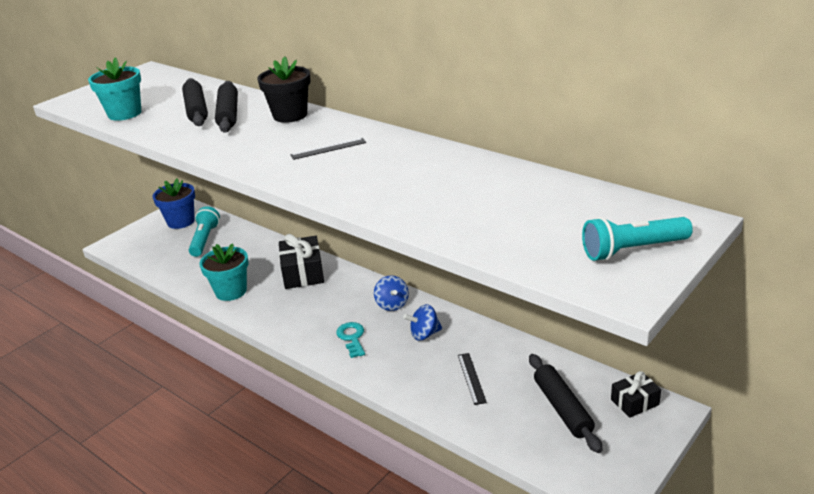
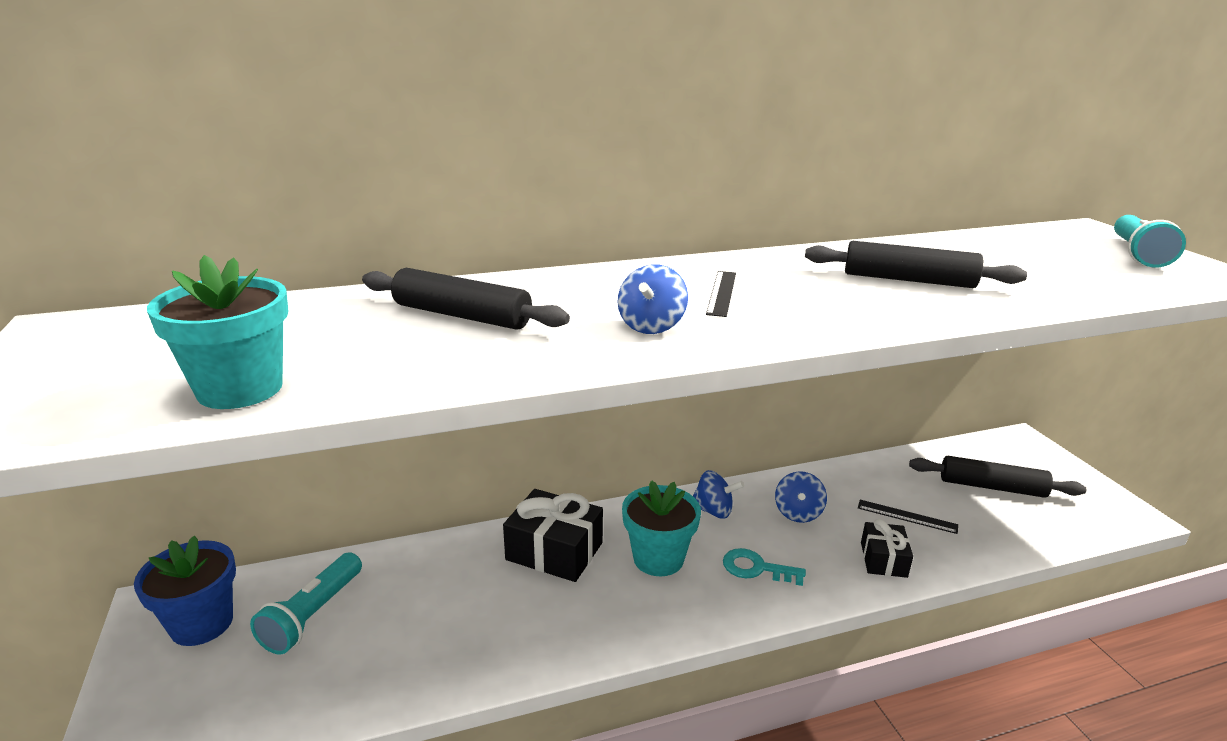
camera: 60 degrees left, 5 degrees down
(196, 110) = (384, 331): black rolling pin -> black rolling pin (908, 280)
(205, 240) = (312, 615): turquoise flashlight -> turquoise flashlight turned 105 degrees counterclockwise
(231, 291) = (512, 640): turquoise flower pot -> turquoise flower pot (658, 558)
(260, 149) = (651, 326): none -> blue spinning top
(290, 115) = (557, 285): black flower pot -> none
(634, 402) = (1001, 449): black gift -> black gift (883, 559)

